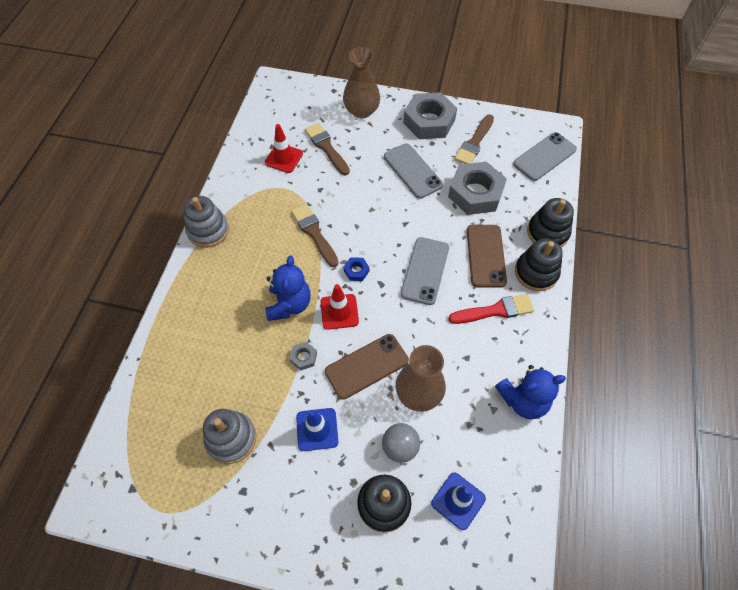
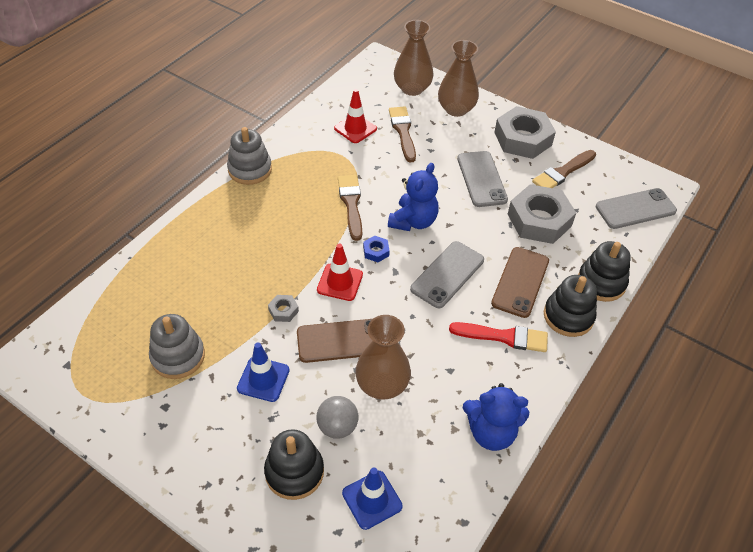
camera: 20 degrees right, 10 degrees down
(289, 304) = (294, 259): blue teddy bear -> blue teddy bear (413, 221)
(315, 103) = (412, 88): none -> brown vase

